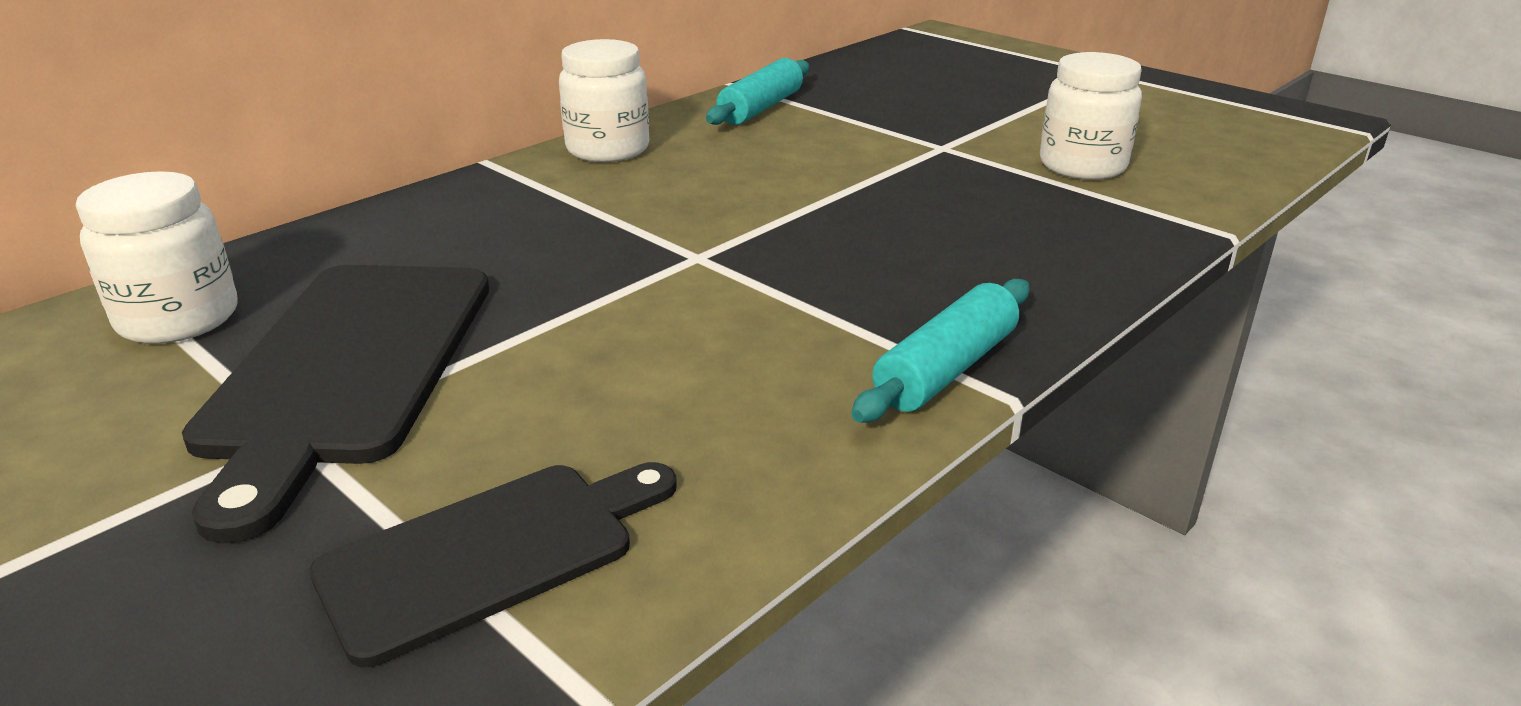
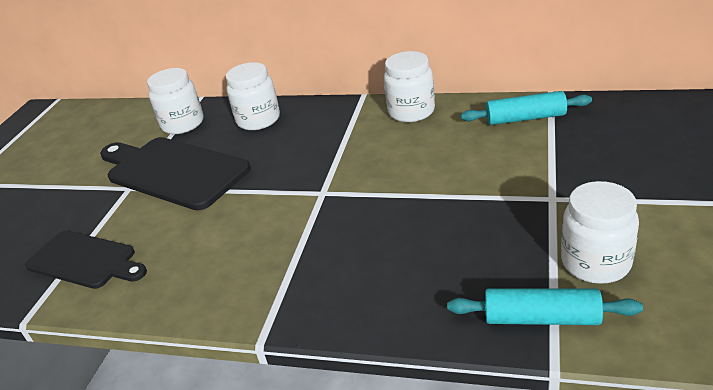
camera: 65 degrees right, 5 degrees up
(347, 369) = (173, 171): black cutting board -> black cutting board turned 60 degrees clockwise
(359, 247) = (258, 120): none -> white jar
(946, 369) = (272, 311): turquoise rolling pin -> turquoise rolling pin (541, 318)

